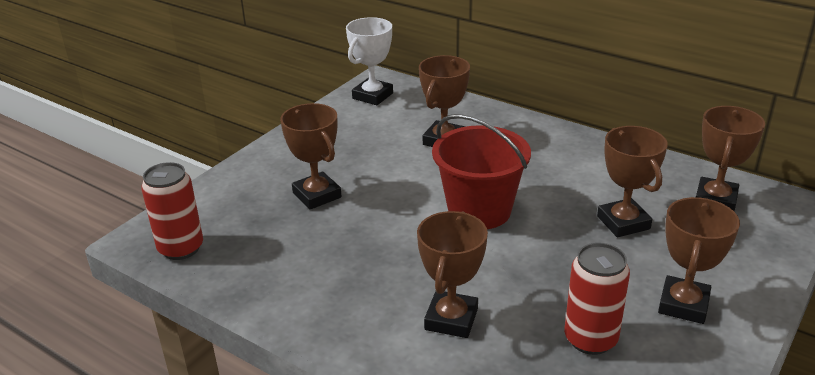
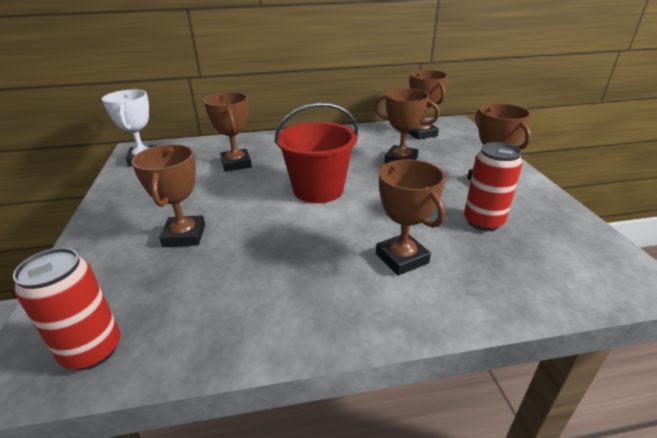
camera: 45 degrees left, 0 degrees up
(317, 195) = (184, 236): brown trophy -> brown trophy turned 75 degrees clockwise

